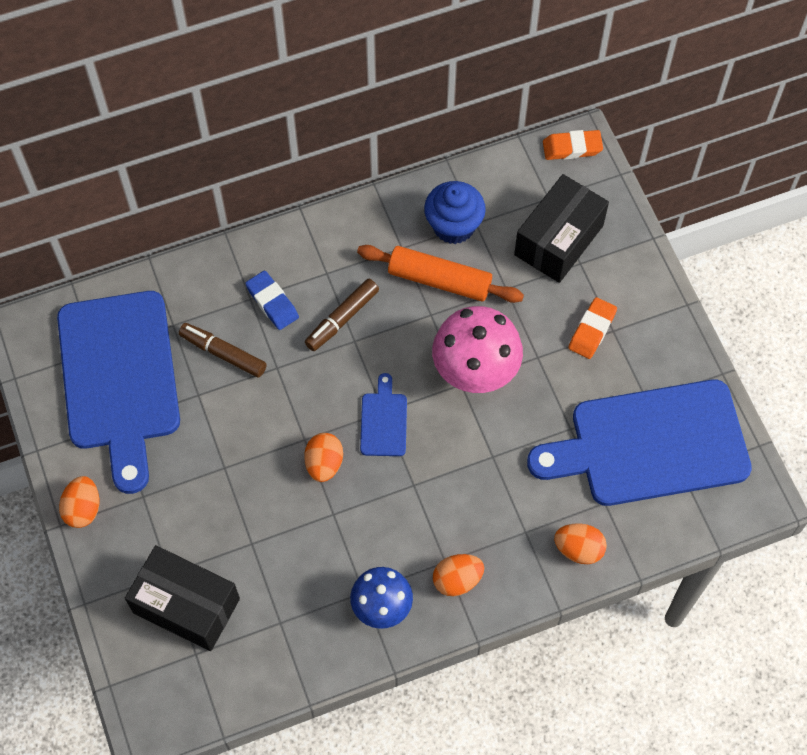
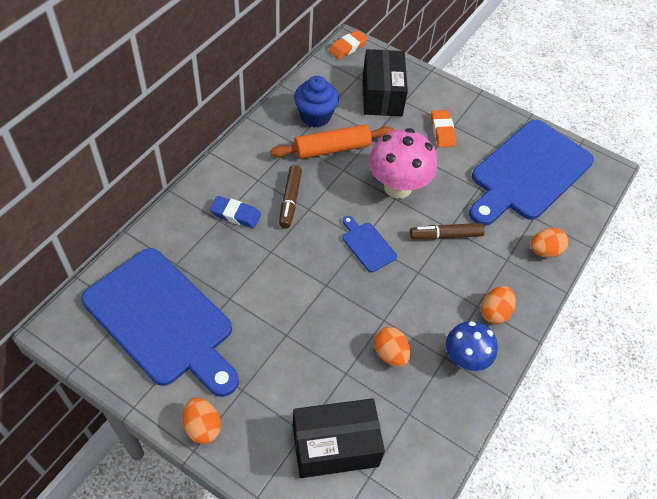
camera: 40 degrees left, 10 degrees down
(223, 353) = (226, 262): brown marker -> brown marker (445, 235)
(324, 464) = (351, 292): orange egg -> orange egg (390, 354)

